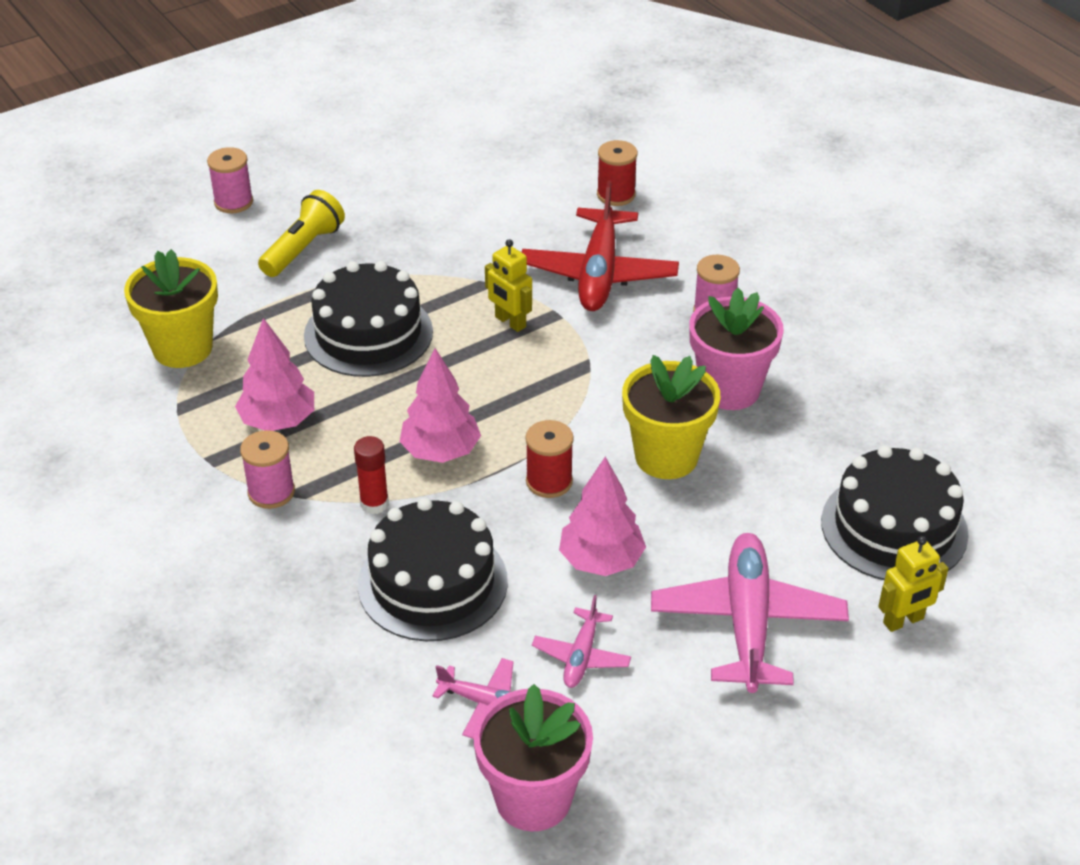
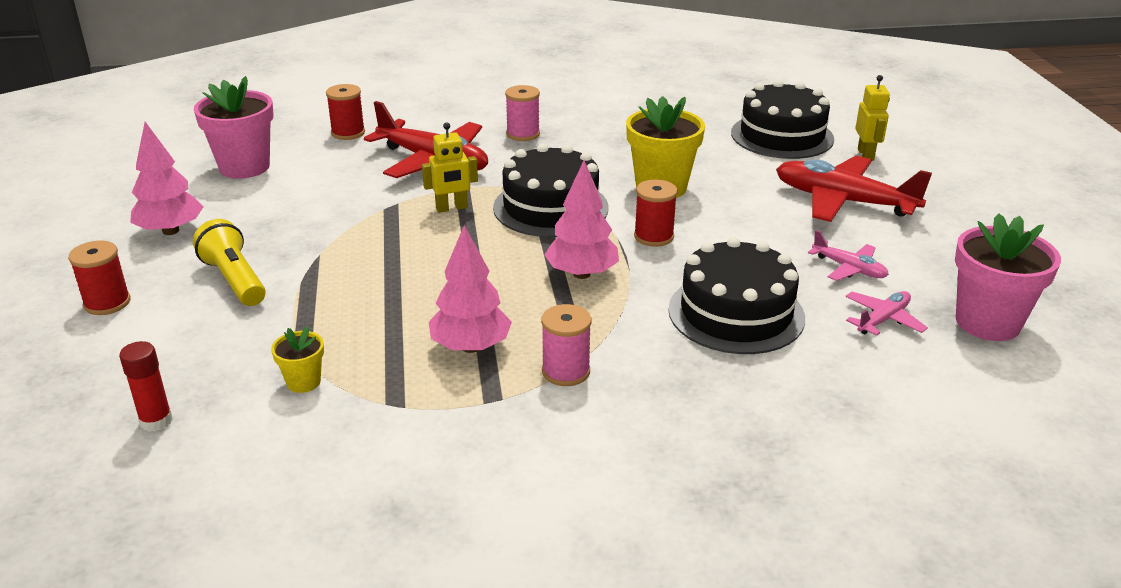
camera: 65 degrees left, 10 degrees down
(182, 348) = (303, 382): yellow flower pot -> yellow flower pot, size x0.49
(233, 202) = (107, 303): pink spool -> red spool
(368, 333) = (396, 273): black cake -> black cake (550, 207)
(374, 504) = (622, 320): red glue stick -> red glue stick (156, 421)
(601, 561) = (754, 237): pink tree -> pink tree (171, 231)
(729, 389) = (609, 149): pink flower pot -> pink flower pot (244, 167)
(747, 622) = (843, 201): pink plane -> red plane

